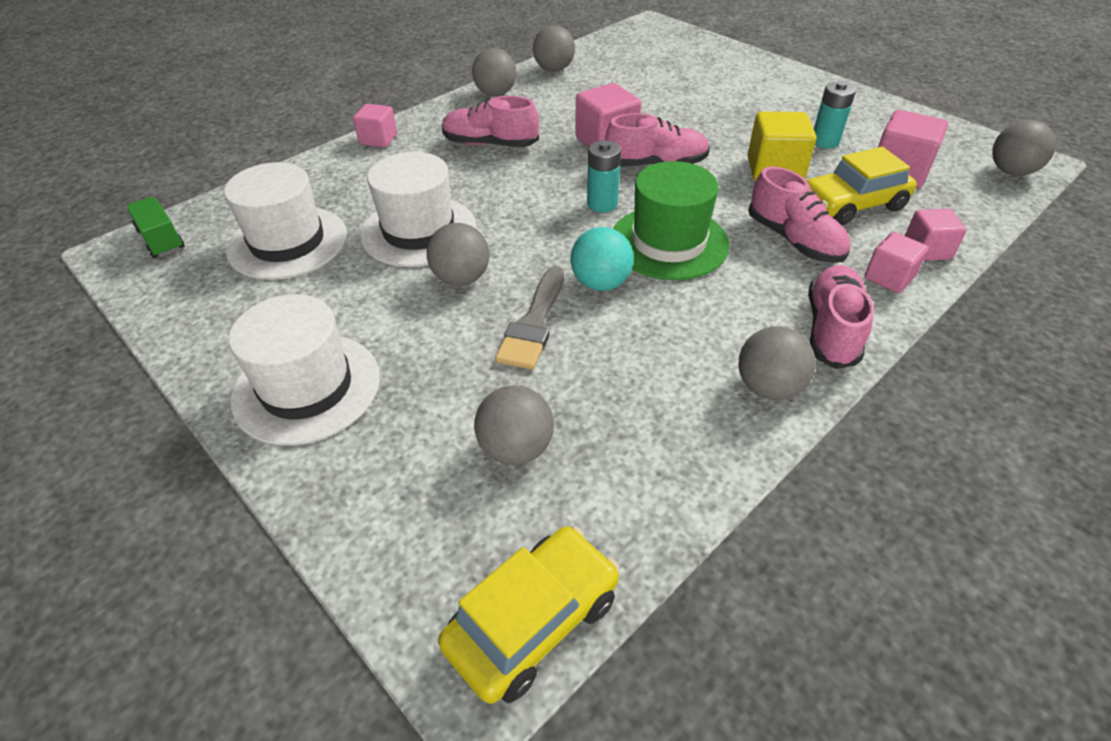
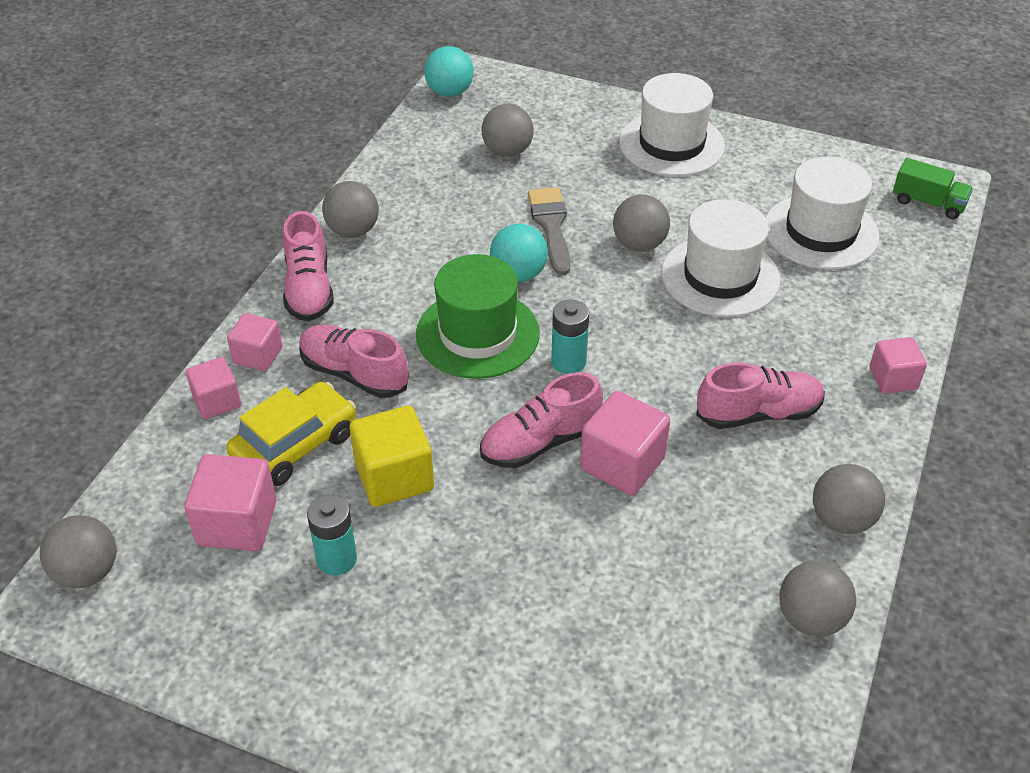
camera: 155 degrees right, 0 degrees up
(533, 621) = (449, 92): yellow car -> turquoise ball

